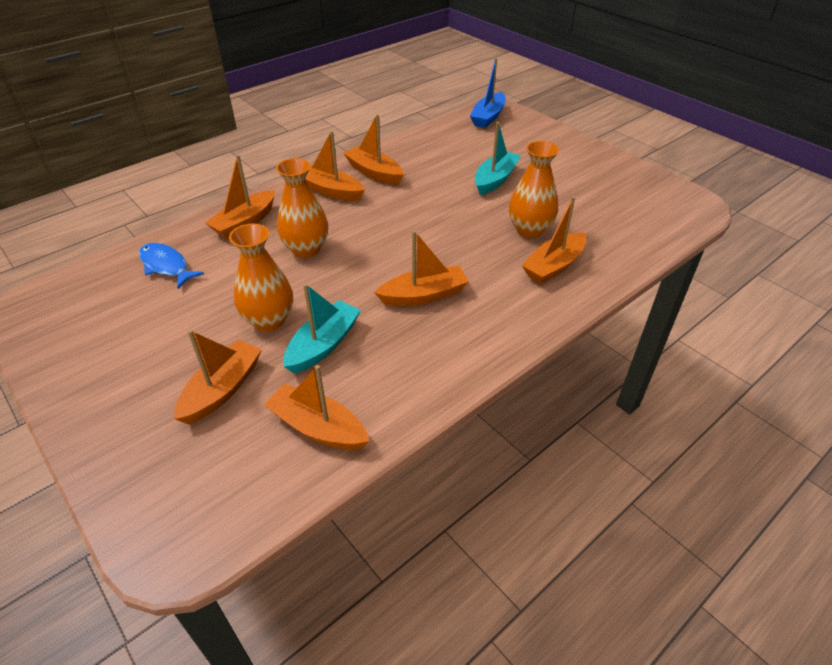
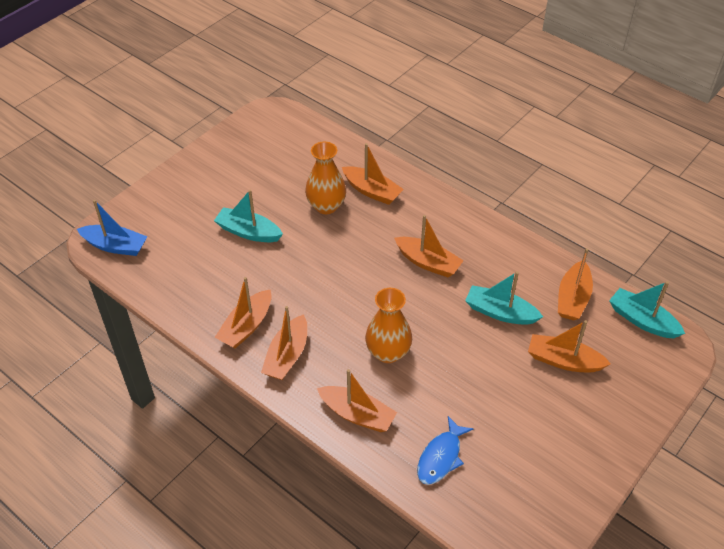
camera: 100 degrees left, 5 degrees up
(242, 507) = (642, 320): none -> turquoise boat
(269, 320) = (485, 354): orange vase -> none
(423, 295) = (428, 262): orange boat -> orange boat turned 150 degrees clockwise

